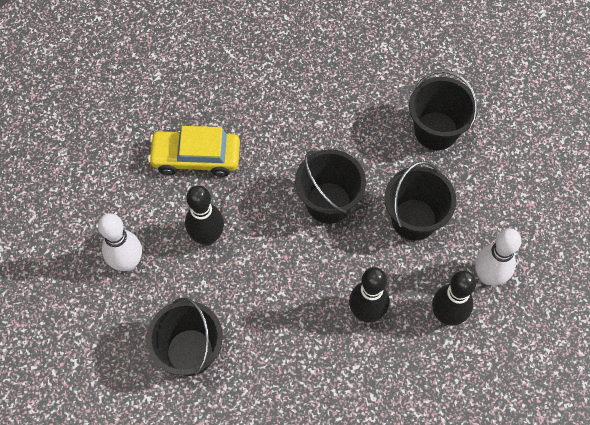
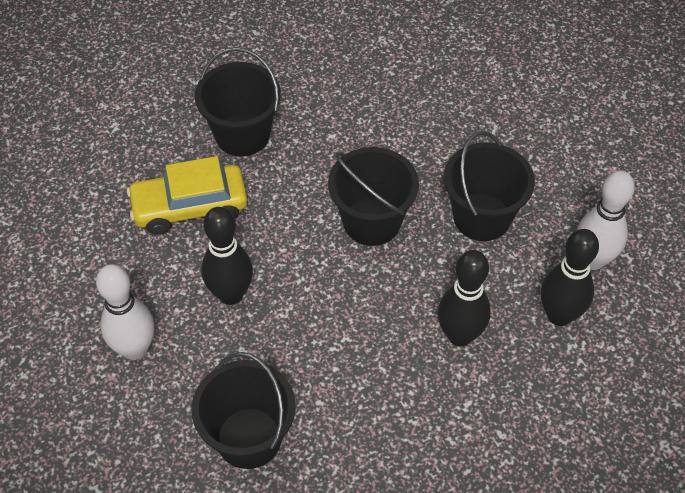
camera: 15 degrees left, 10 degrees down
(436, 131) = (474, 115): black bucket -> black bucket (242, 135)

